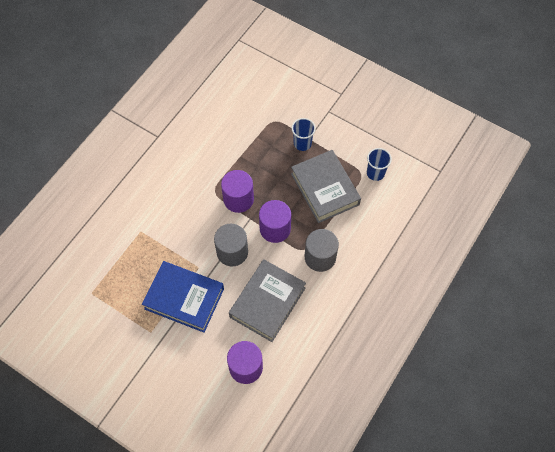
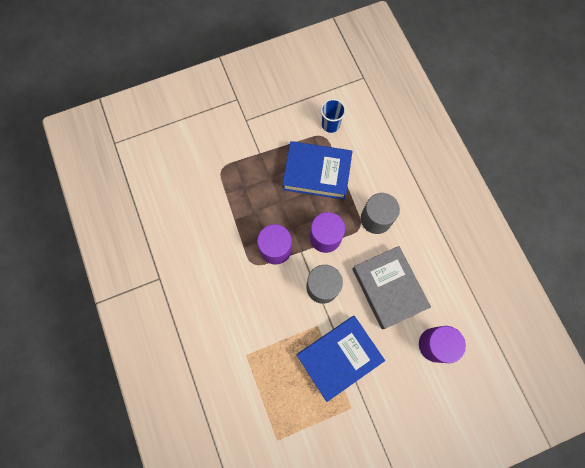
camera: 55 degrees left, 10 degrees up
(302, 143) = (261, 161): blue cup -> none
(325, 189) = (317, 173): grey book -> blue book

